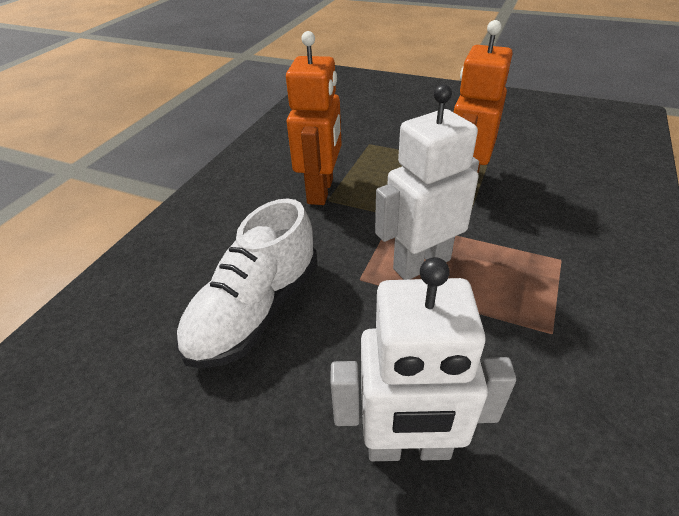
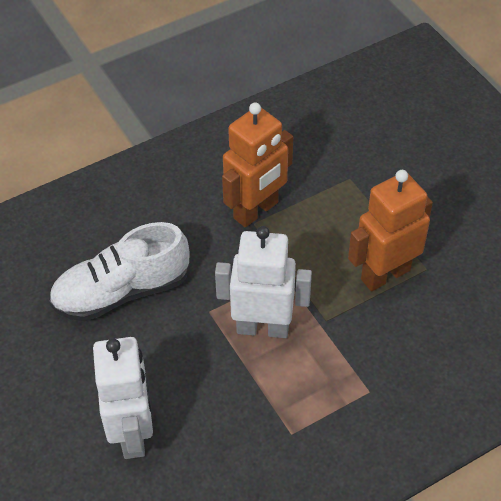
camera: 35 degrees right, 10 degrees up
(408, 447) = (133, 433): white robot -> white robot turned 135 degrees counterclockwise

